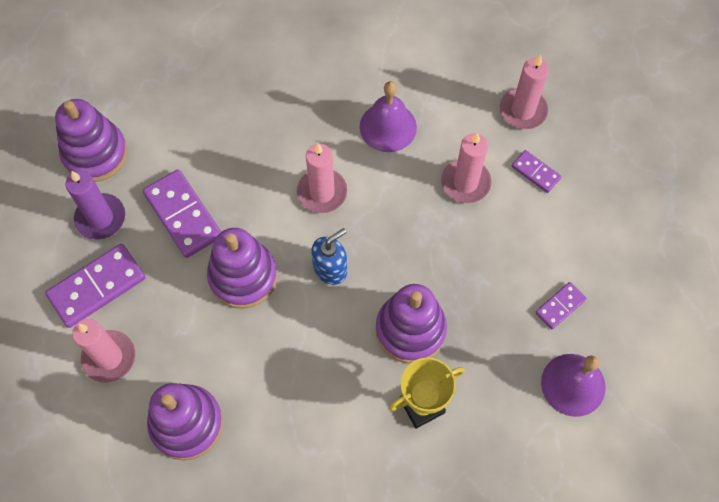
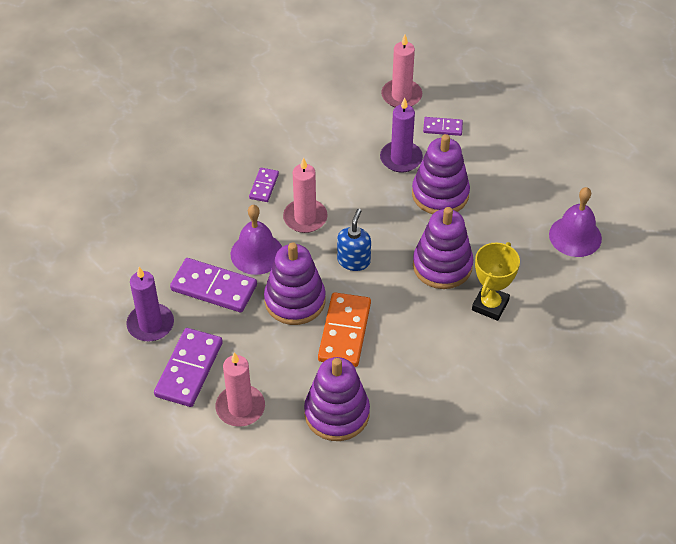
camera: 35 degrees left, 15 degrees down
(95, 154) = (107, 286): purple stacking toy -> purple stacking toy (440, 194)
(261, 341) = (344, 332): none -> orange domino
(388, 127) = (316, 153): purple bell -> purple bell (257, 253)
(465, 183) = (401, 158): pink candle -> purple candle
(560, 306) = (527, 196): purple domino -> purple domino (264, 186)

